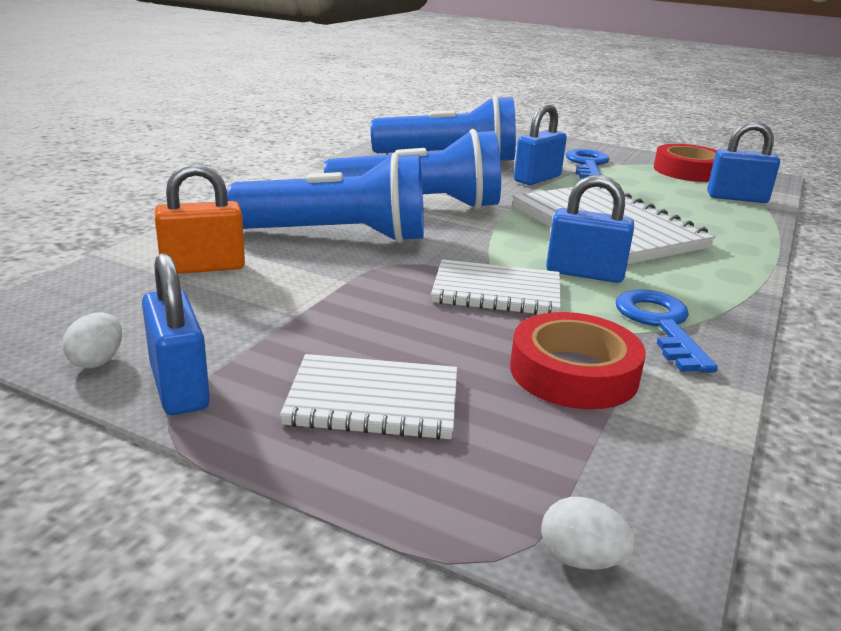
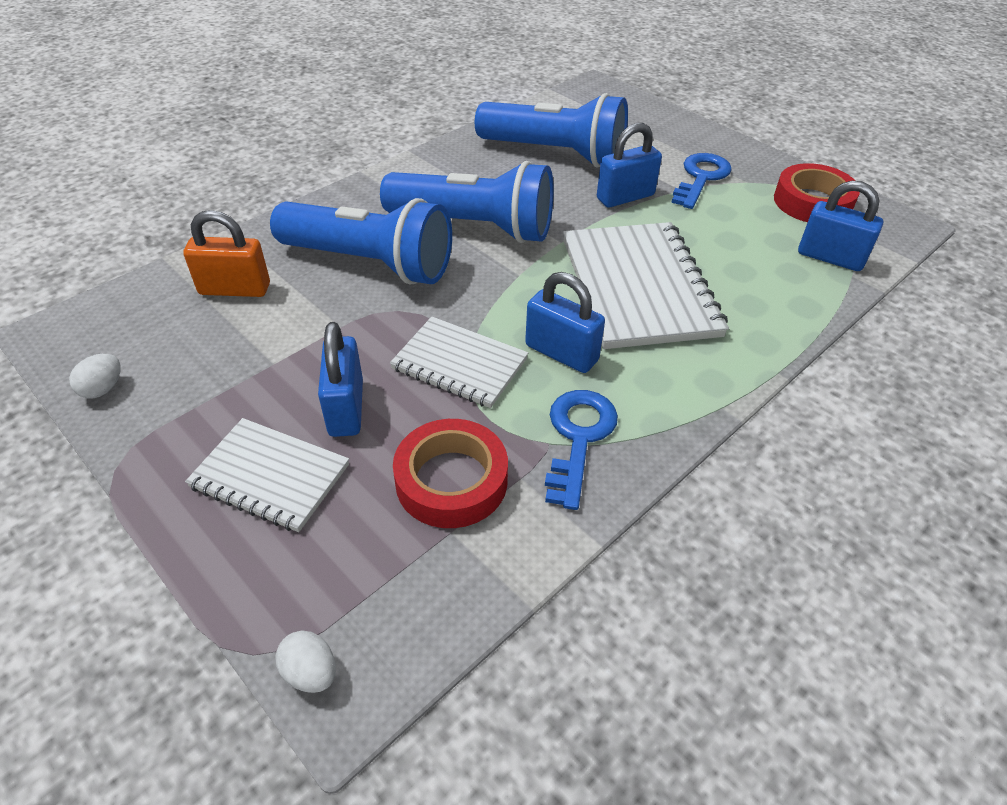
camera: 20 degrees right, 20 degrees up
(179, 387) = (143, 429): blue padlock -> blue padlock (346, 408)

